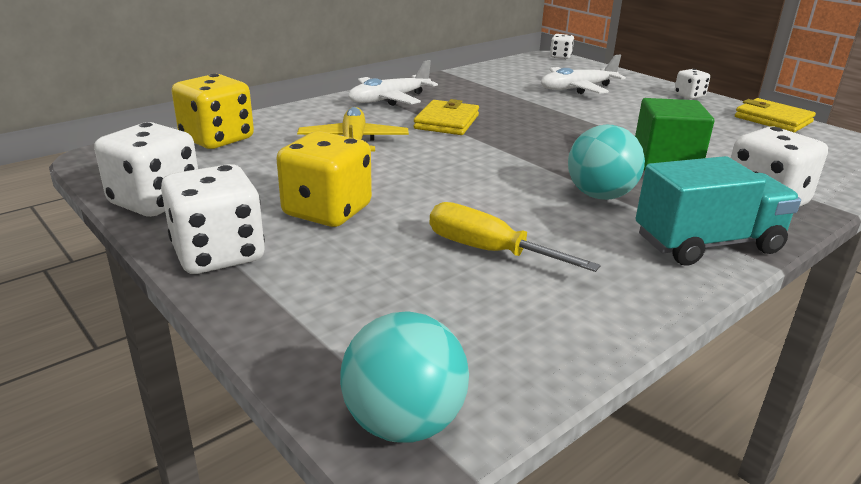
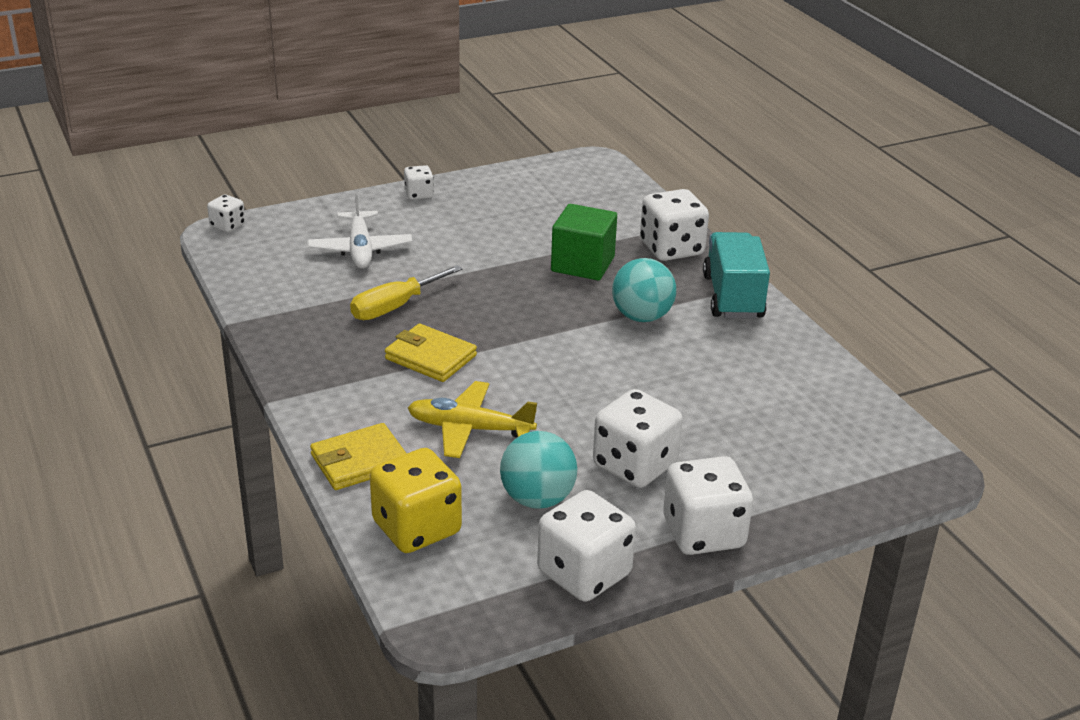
camera: 75 degrees left, 5 degrees up
(327, 211) = (634, 465): yellow dice -> white dice
(389, 99) = (332, 383): white plane -> none
(404, 423) = (918, 466): turquoise ball -> turquoise ball (537, 499)
(488, 251) = (724, 393): yellow screwdriver -> yellow screwdriver (395, 307)
(773, 119) = (505, 178): yellow wallet -> yellow wallet (359, 461)

